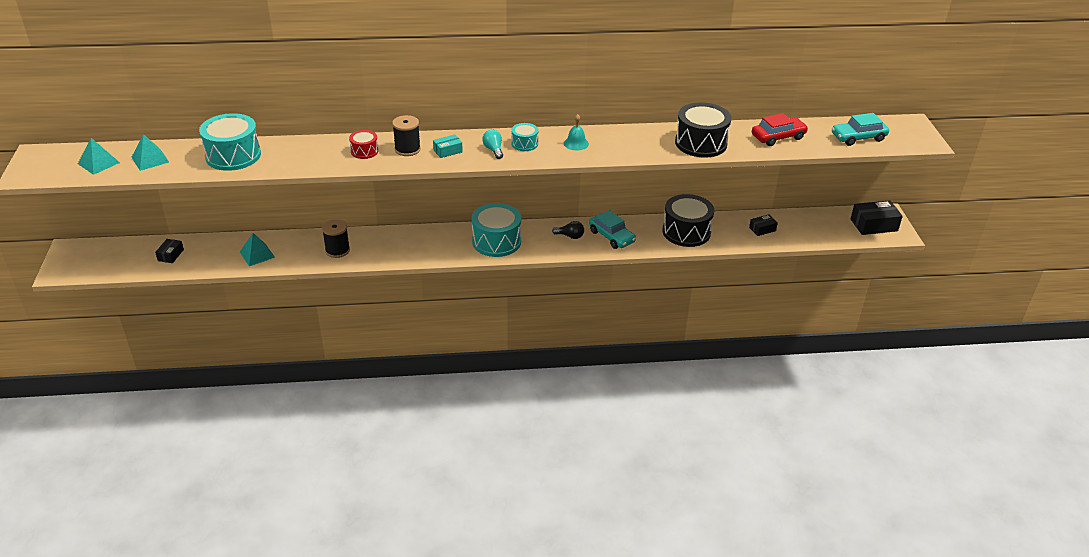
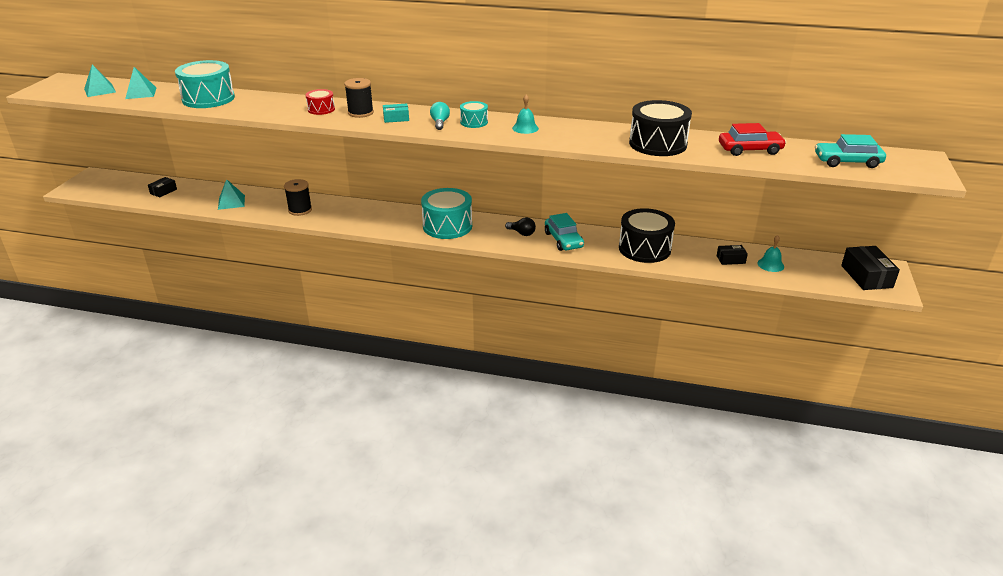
camera: 20 degrees right, 5 degrees down
(796, 228) = (770, 264): none -> turquoise bell
(874, 225) = (866, 276): black box -> black box turned 75 degrees clockwise

